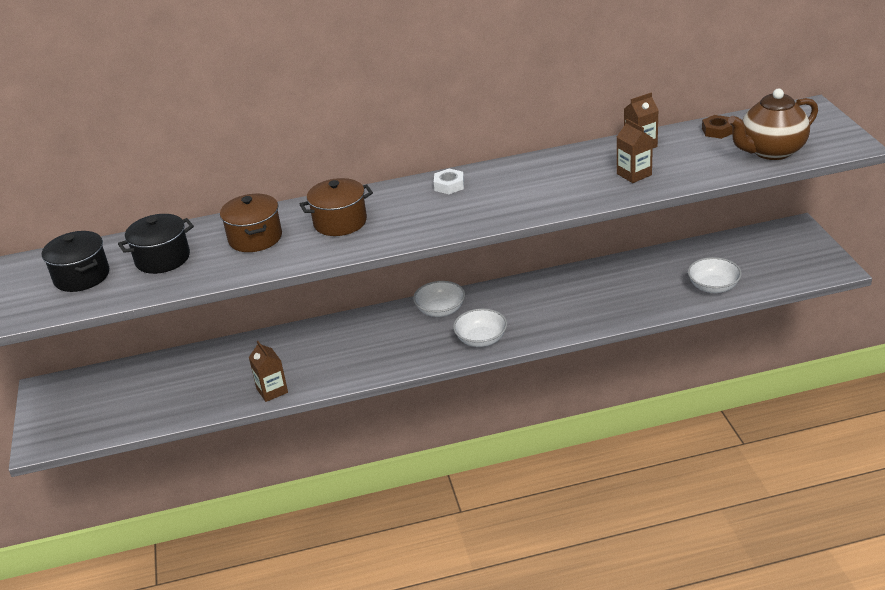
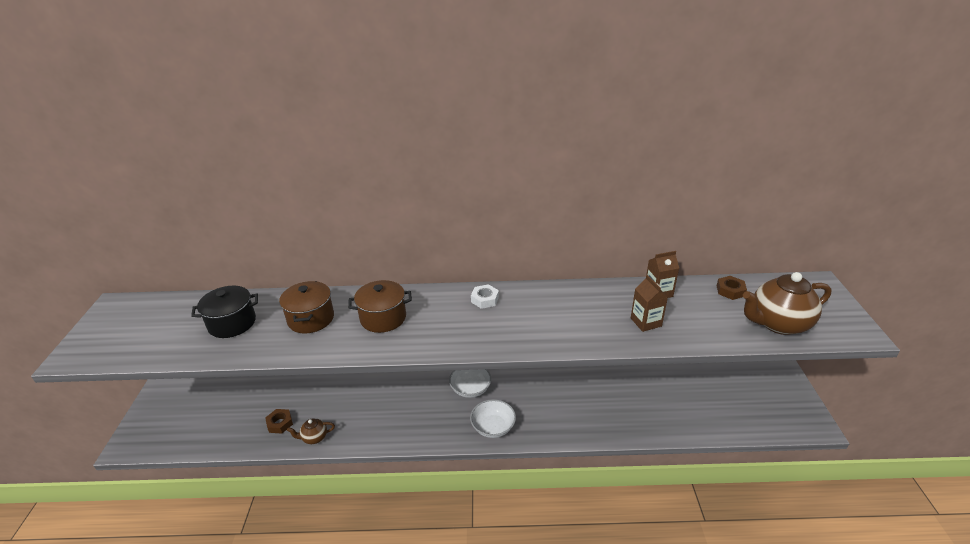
camera: 10 degrees right, 0 degrees up
(82, 276) = (165, 327): black pot -> none
(222, 386) = (280, 423): none -> brown nut
(272, 390) = (314, 438): brown carton -> brown teapot
(713, 287) = (701, 419): white bowl -> none

